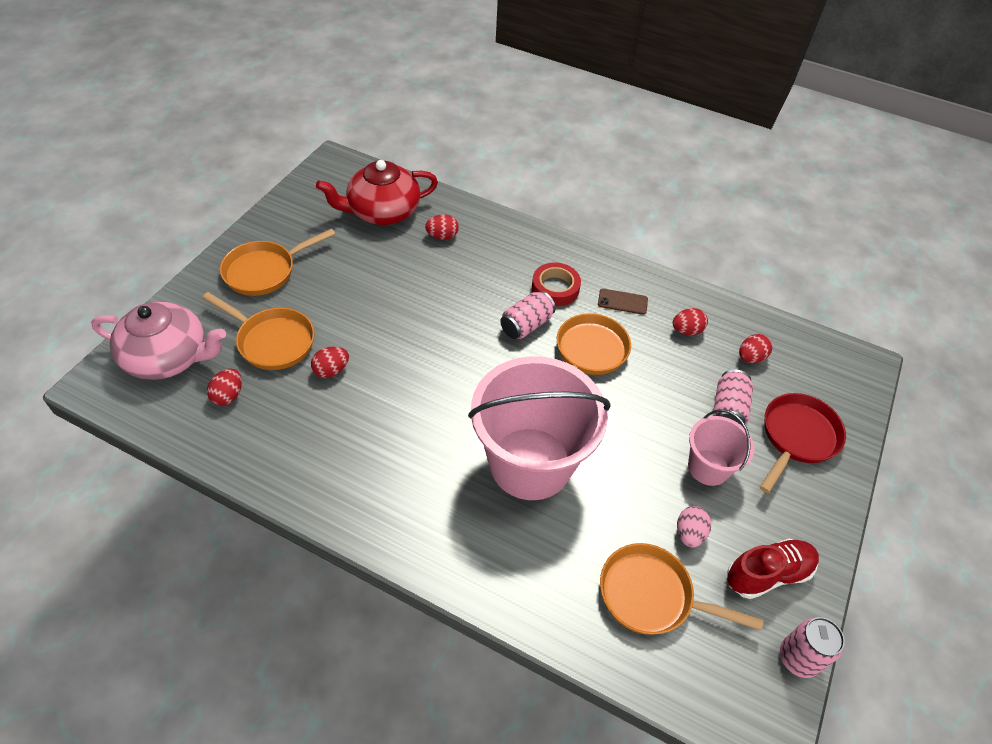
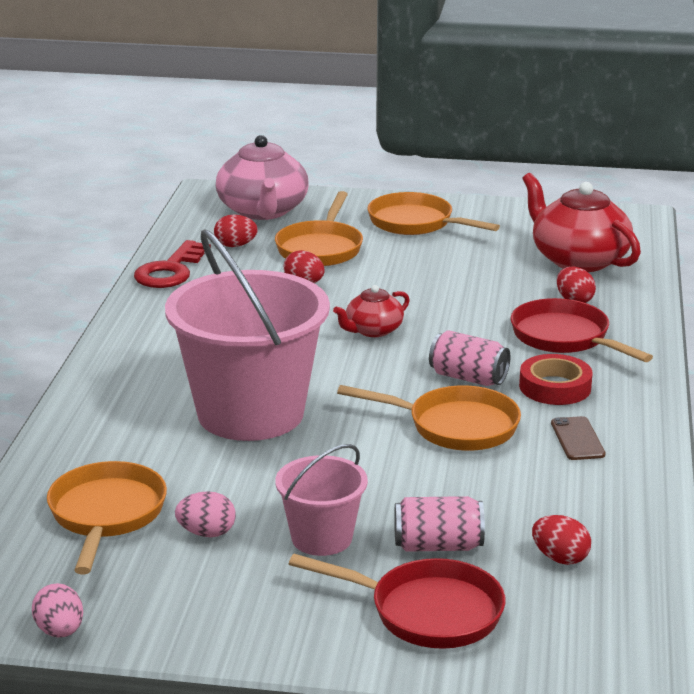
camera: 75 degrees right, 25 degrees down
(250, 456) = (170, 271): none -> red key
(433, 353) = (373, 330): none -> red teapot
(492, 260) = (565, 338): none -> red pan
(686, 330) = (567, 497): red egg -> none
(768, 574) = (174, 599): red shoe -> none
(798, 658) = (60, 631): pink can -> pink egg

